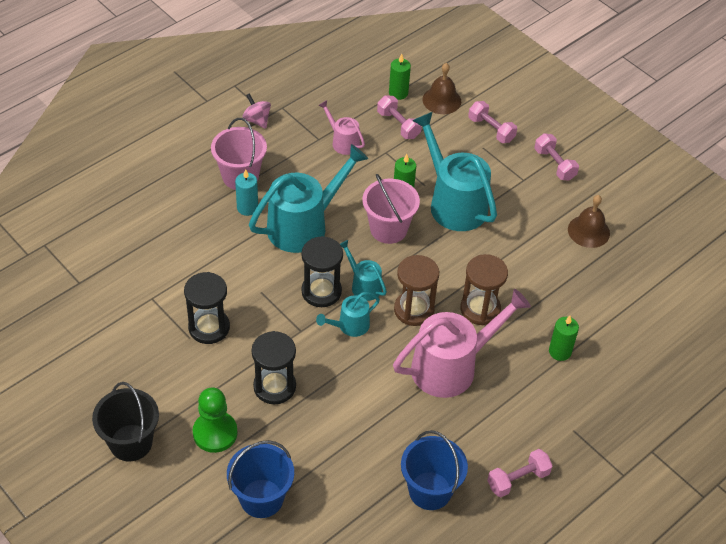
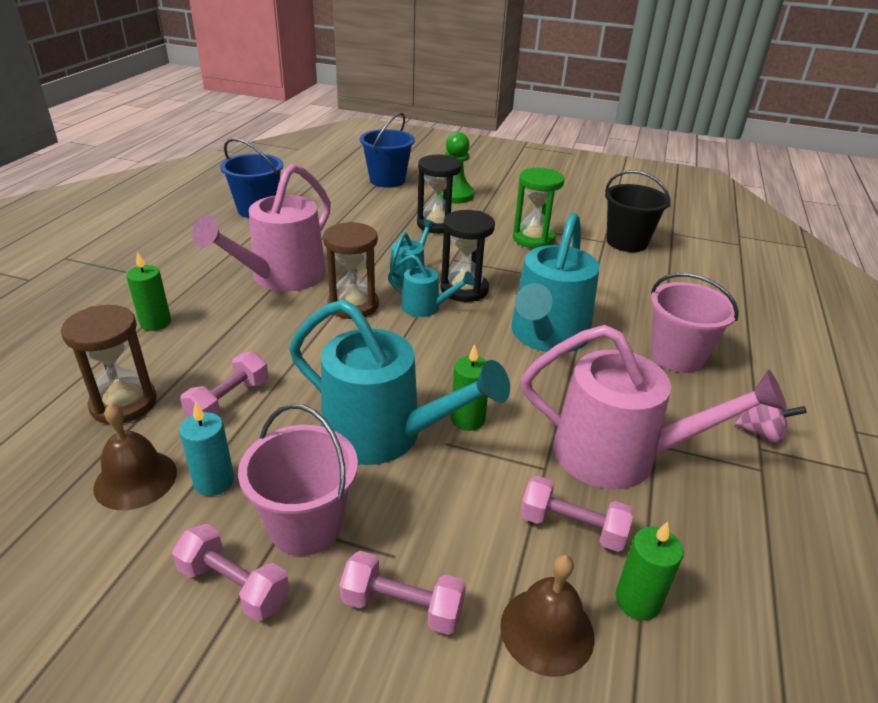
camera: 150 degrees right, 15 degrees down
(131, 443) = (506, 179): black bucket -> black bucket (626, 242)
(209, 327) = (533, 239): black hourglass -> green hourglass
(247, 208) = (625, 330): turquoise candle -> turquoise candle (214, 481)
(343, 142) = (620, 455): pink watering can -> pink watering can, size x2.01
(388, 229) = (447, 368): pink bucket -> pink bucket (306, 525)
(480, 309) = (274, 329): brown hourglass -> brown hourglass (124, 403)
(518, 479) = (178, 231): pink dumbbell -> pink dumbbell (229, 401)

